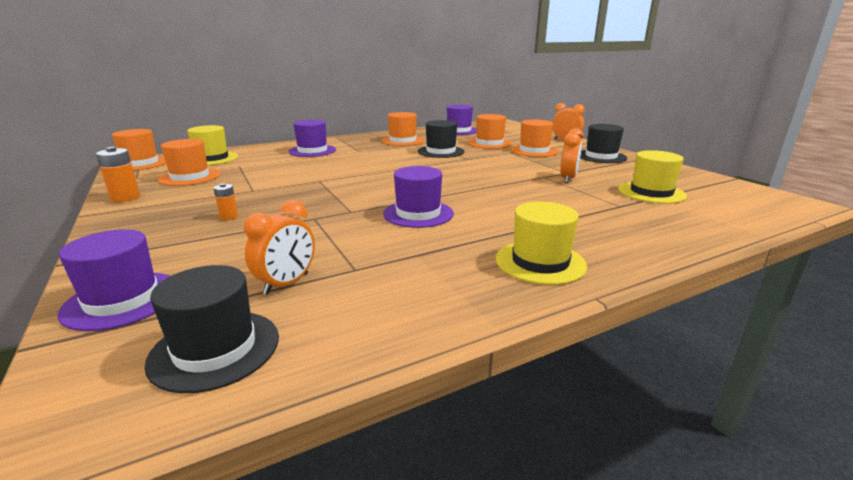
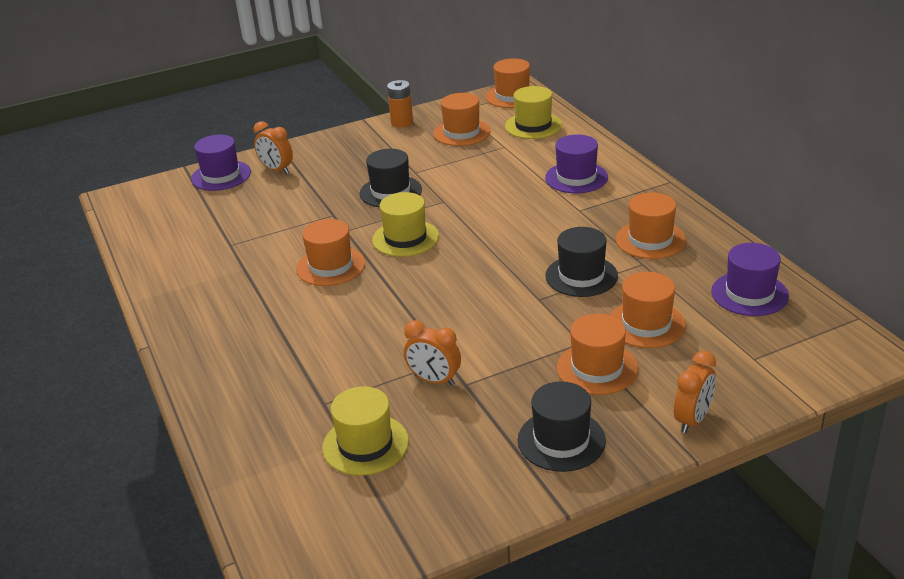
camera: 95 degrees right, 10 degrees up
(215, 349) = (159, 215): black hat -> black hat (390, 192)
(229, 217) = (346, 176): orange battery -> none
(286, 284) = (219, 222): orange clock -> orange clock (277, 170)
(418, 214) = (331, 266): purple hat -> orange hat
(540, 262) = (209, 327): yellow hat -> yellow hat (405, 238)

